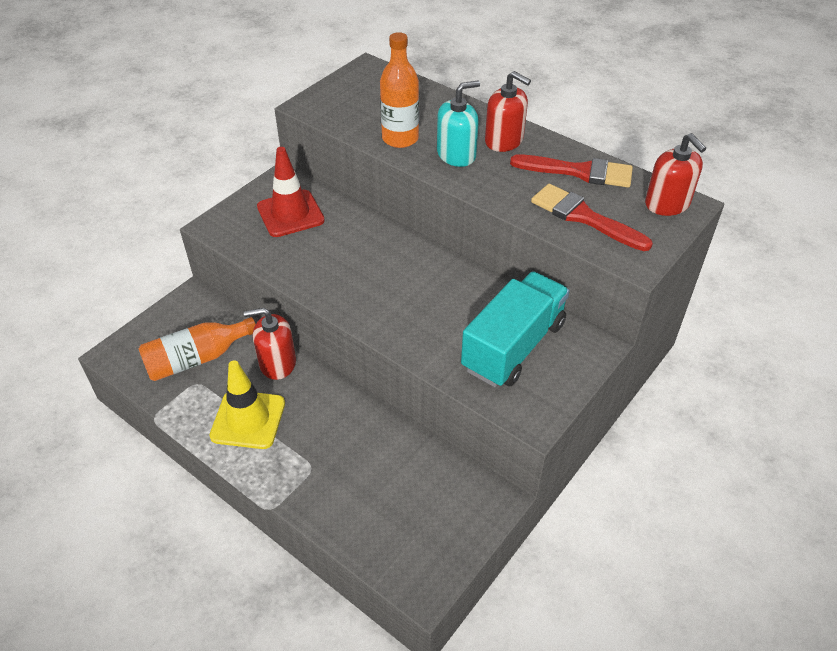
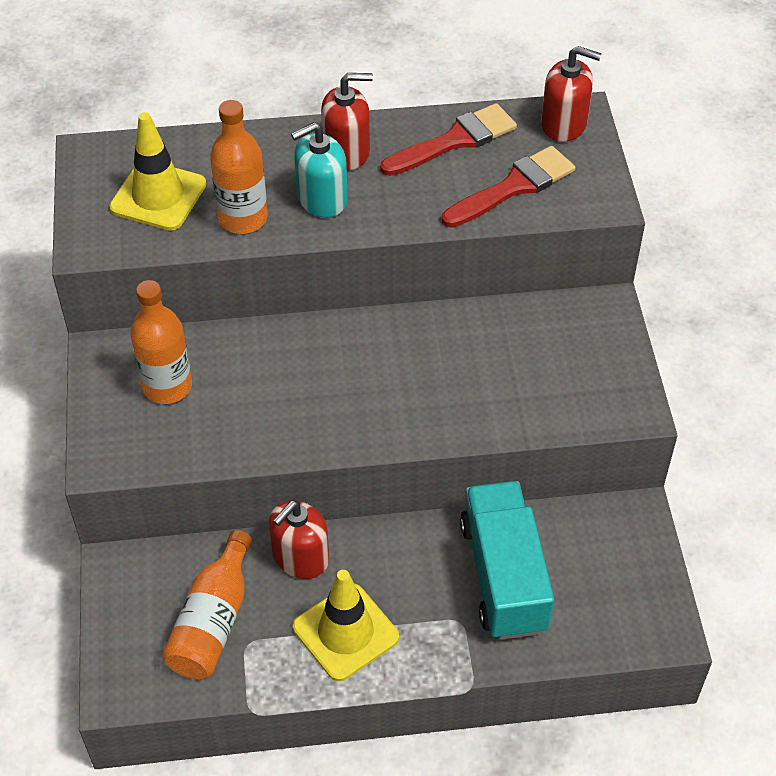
camera: 45 degrees left, 5 degrees up
(290, 214) = (167, 386): red traffic cone -> orange bottle
(373, 104) = (158, 196): none -> yellow traffic cone
(456, 155) = (322, 199): turquoise soap dispenser -> turquoise soap dispenser turned 135 degrees counterclockwise
(513, 346) = (545, 359): turquoise truck -> turquoise truck (503, 576)
(583, 217) = (514, 187): red brush -> red brush turned 150 degrees clockwise

